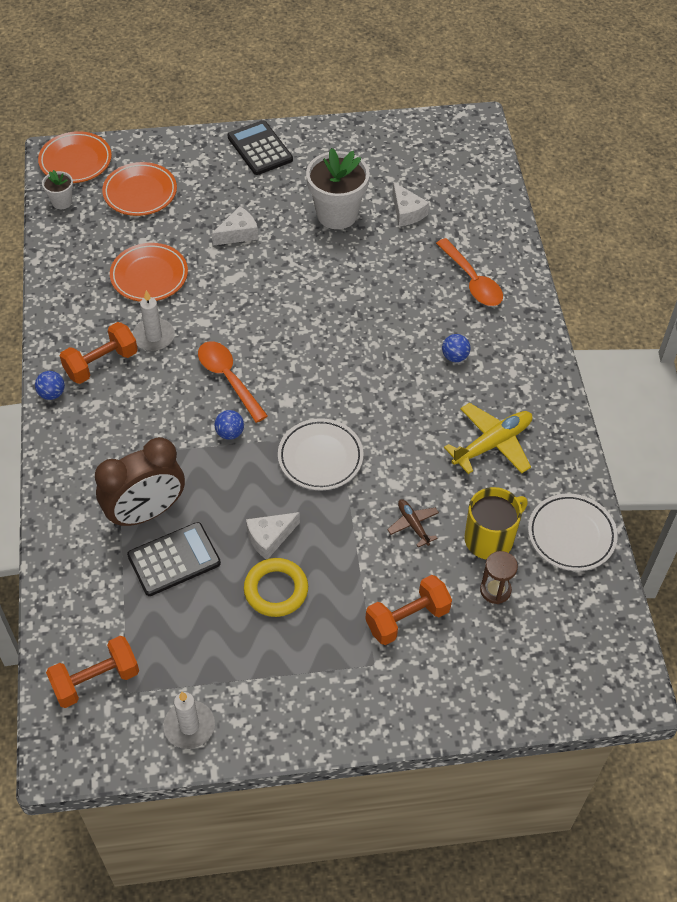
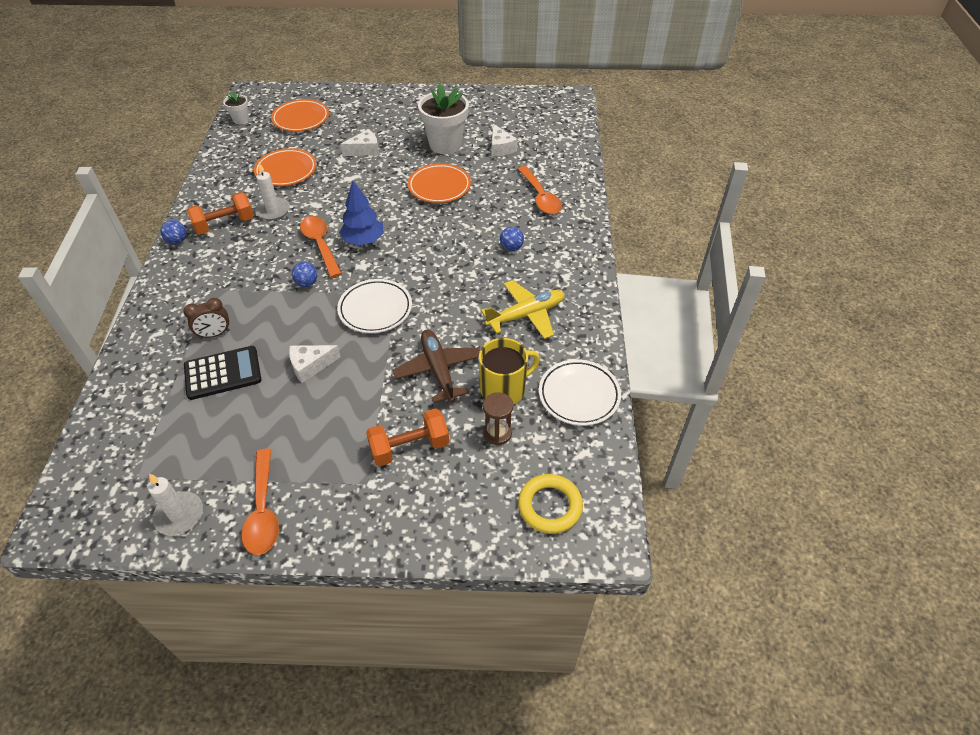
camera: 10 degrees right, 5 degrees down
(75, 161) = (262, 96): orange plate -> orange plate (439, 187)
(96, 680) = (114, 463): orange dumbbell -> none
(146, 512) = (214, 334): brown clock -> brown clock, size x0.51
(260, 148) = (400, 100): black calculator -> none
(275, 709) = (263, 510): none -> orange spoon
(276, 590) = (300, 408): yellow ring -> yellow ring (549, 506)
(278, 366) = (363, 240): none -> blue tree
(413, 524) = (438, 370): brown plane -> brown plane, size x1.81

